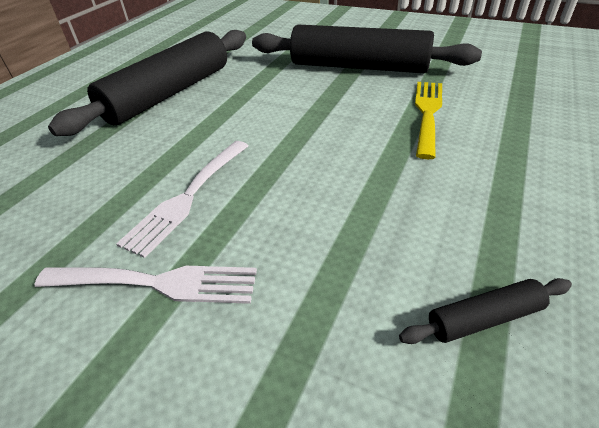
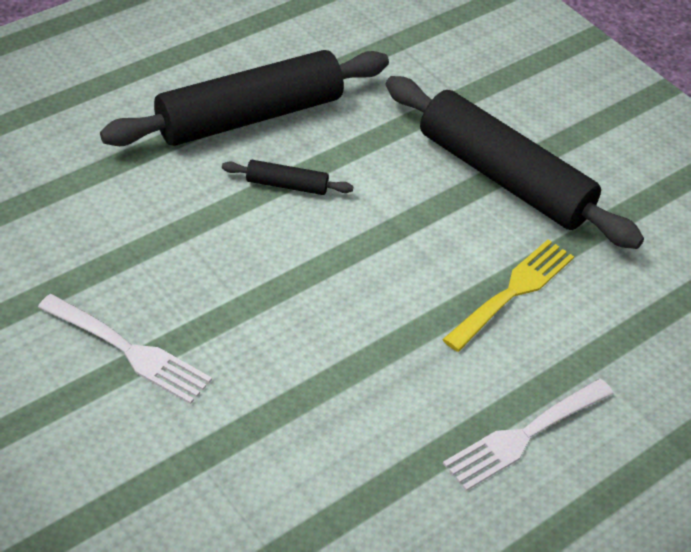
camera: 20 degrees right, 5 degrees up
(188, 197) = (195, 278): white fork -> white fork (524, 436)
(484, 318) = (353, 504): black rolling pin -> black rolling pin (286, 185)

